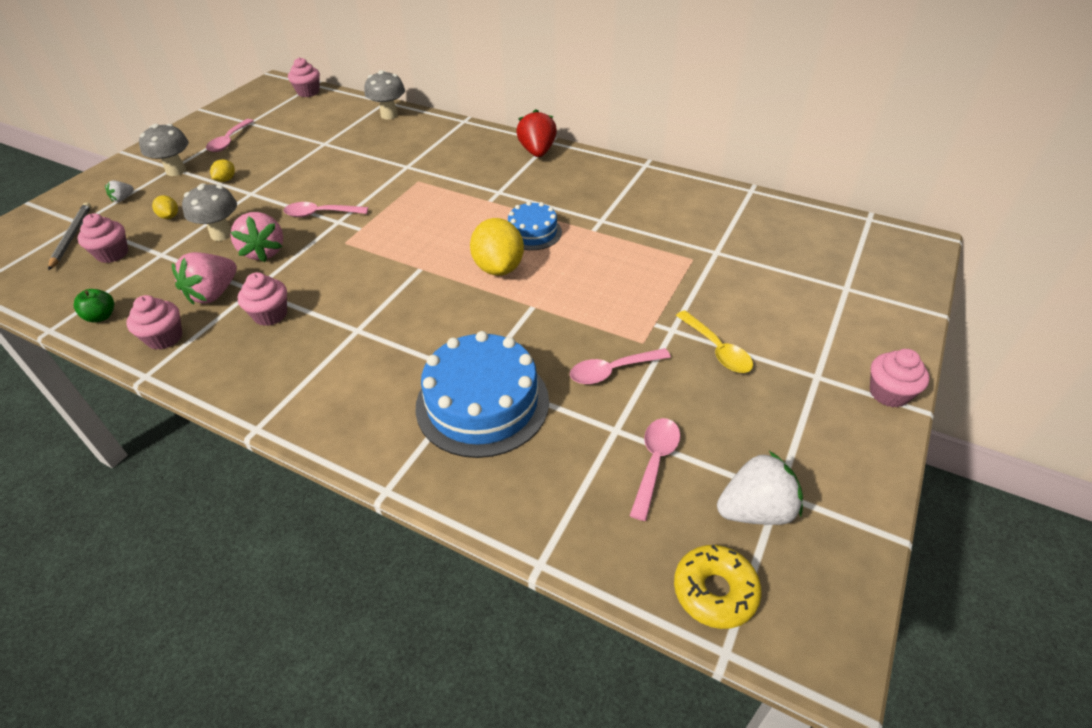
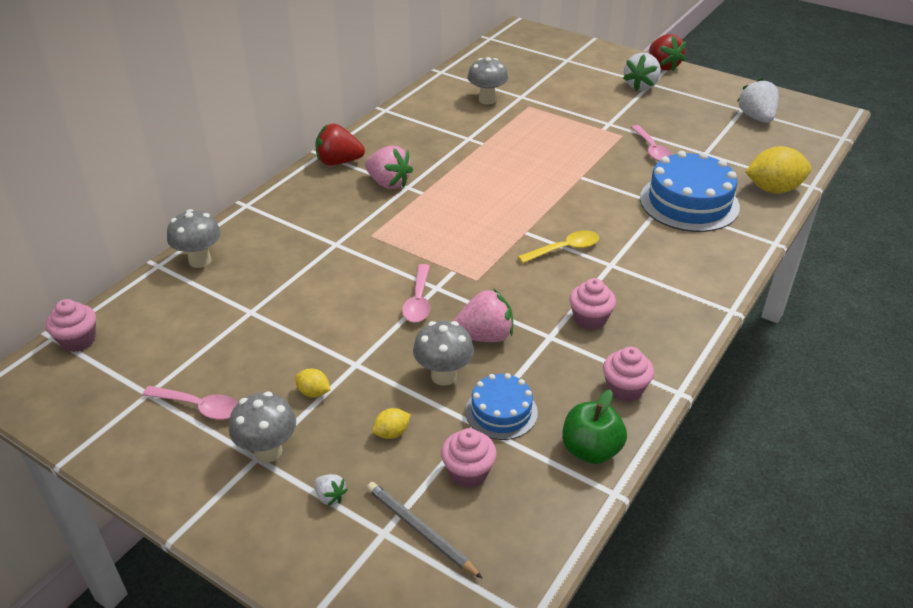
camera: 85 degrees left, 5 degrees down
(71, 237) = (420, 531): grey pencil -> grey pencil turned 45 degrees clockwise
(101, 316) = (591, 450): green apple -> green apple, size x1.60
(214, 294) = (555, 364): pink strawberry -> pink strawberry (388, 183)
(498, 268) = (530, 191): yellow lemon -> yellow lemon (773, 189)
(532, 232) = (480, 172): blue cake -> blue cake (501, 412)
(655, 462) = (729, 143): pink spoon -> none
(695, 227) = (487, 100): none -> grey mushroom
(715, 591) = (810, 136): yellow donut -> none
(717, 349) = (628, 110): yellow spoon -> yellow spoon (565, 249)
(802, 364) = (641, 86): none -> white strawberry
(889, 393) = (663, 66): pink cupcake -> red strawberry

